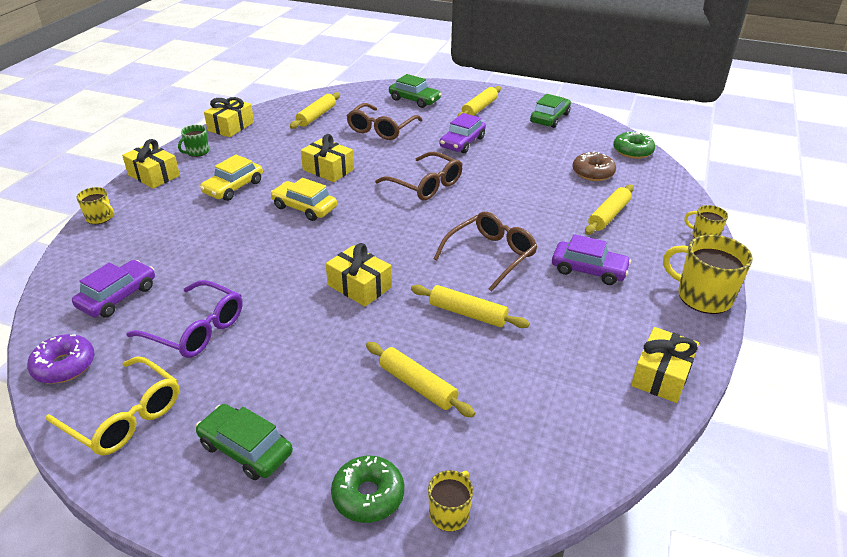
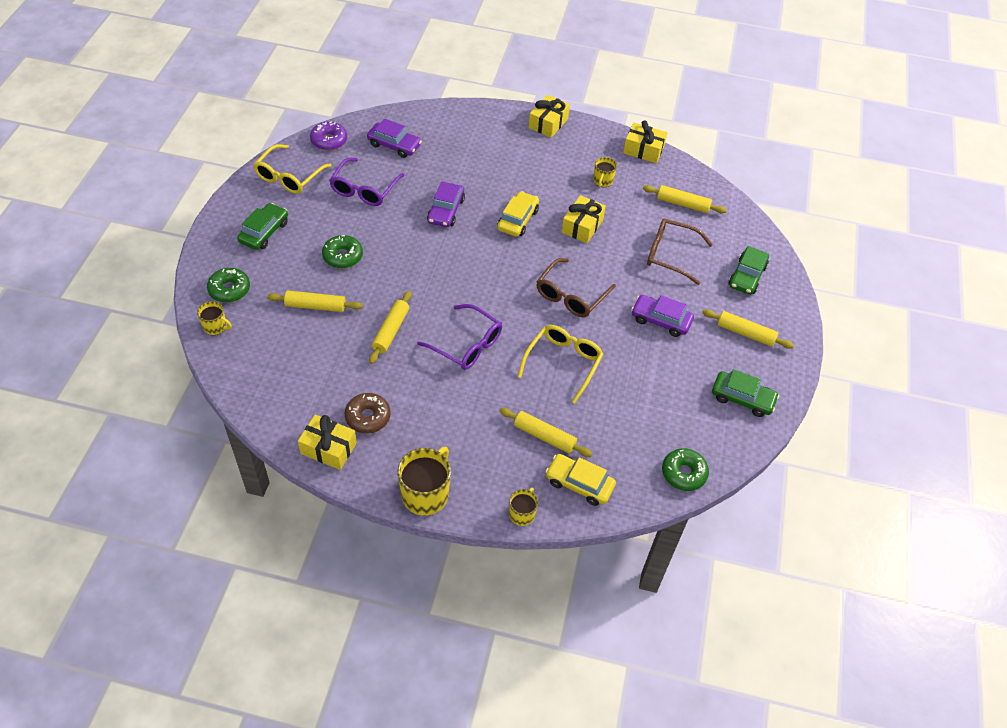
camera: 80 degrees right, 15 degrees up
(100, 218) = (483, 111): yellow mug -> yellow mug (602, 181)
(197, 152) = (592, 139): green mug -> none
(233, 187) = (540, 172): yellow car -> yellow car (579, 484)
(325, 355) = (343, 256): none -> green donut
(359, 286) = (417, 265): yellow gift -> none
(417, 385) = (315, 306): yellow rolling pin -> yellow rolling pin turned 60 degrees clockwise
(491, 255) = (467, 345): brown glasses -> purple glasses
(515, 197) = (563, 363): none -> yellow glasses
(588, 270) = (455, 413): purple car -> purple car (446, 210)
(593, 173) = (625, 430): brown donut -> brown donut (368, 417)

